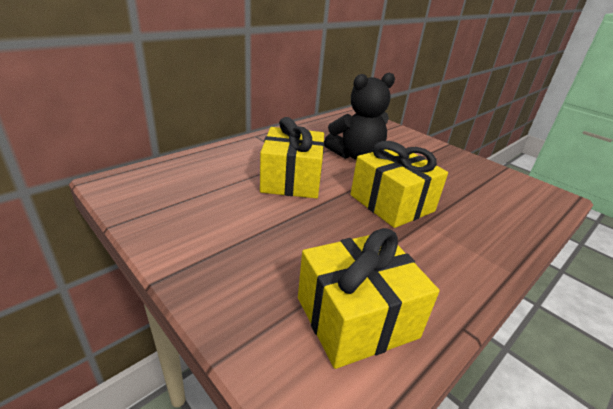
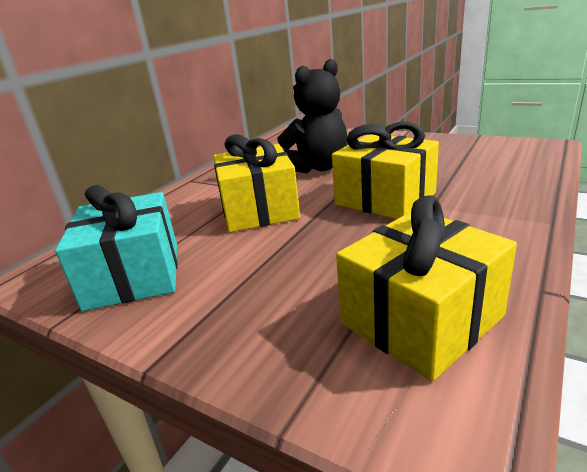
camera: 10 degrees left, 5 degrees down
(178, 205) = (134, 275): none -> turquoise gift

